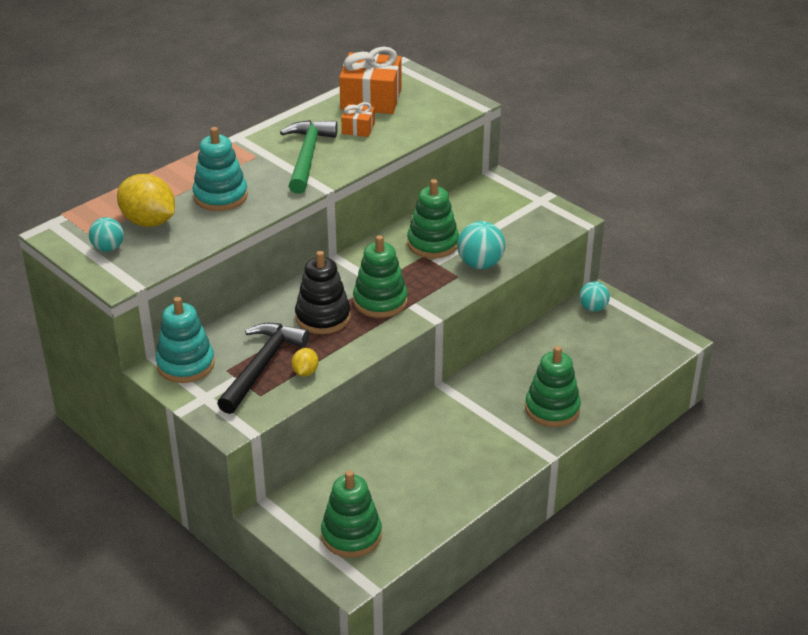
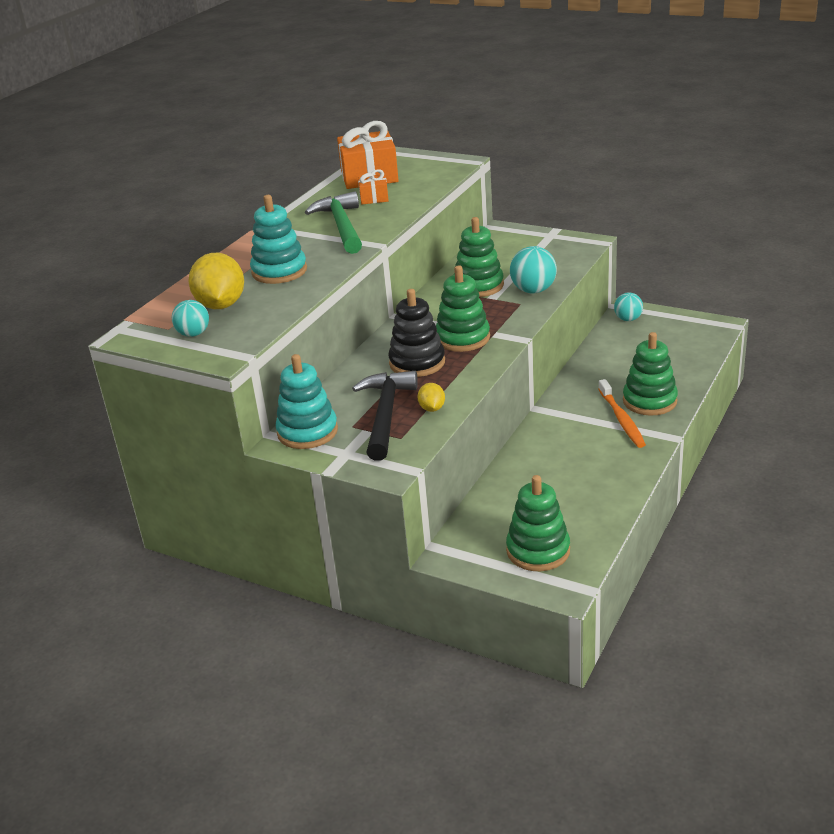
camera: 15 degrees left, 5 degrees down
(149, 222) = (221, 305): yellow lemon -> yellow lemon turned 60 degrees clockwise
(512, 421) = (621, 419): none -> orange toothbrush

